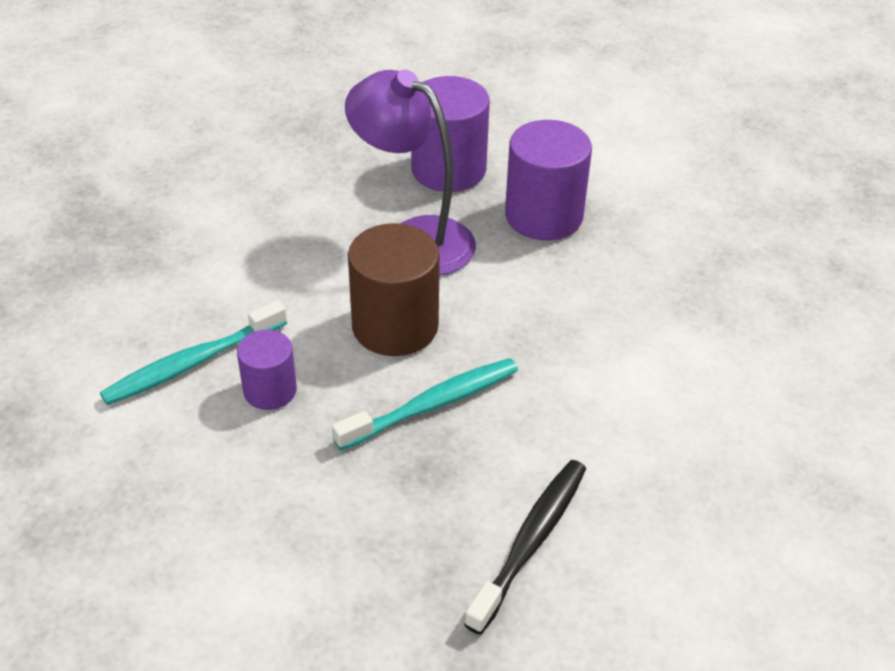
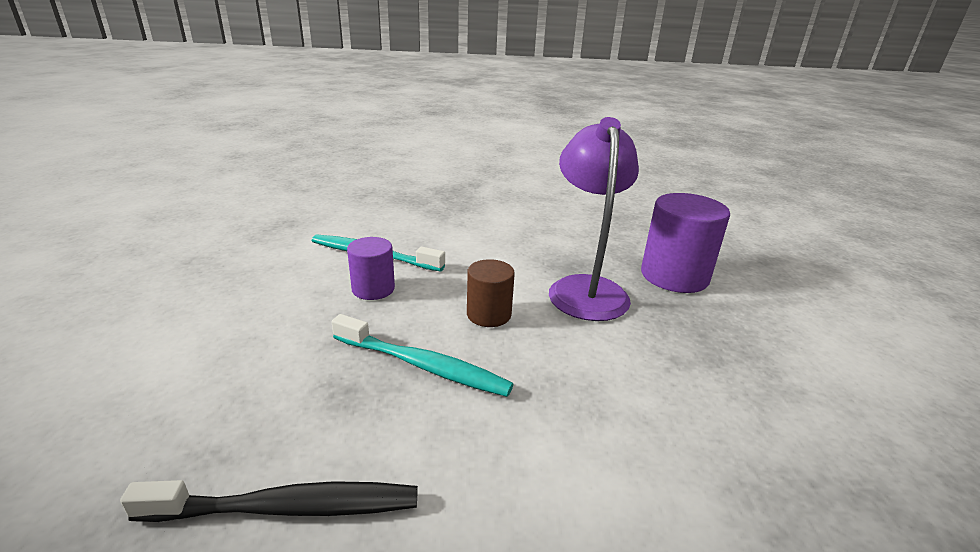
camera: 55 degrees right, 15 degrees down
(395, 326) = (489, 314): brown cylinder -> brown cylinder, size x0.58
(543, 216) = (705, 338): purple cylinder -> none

